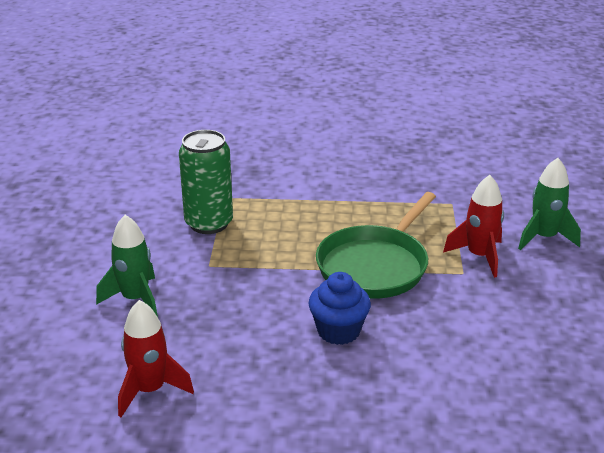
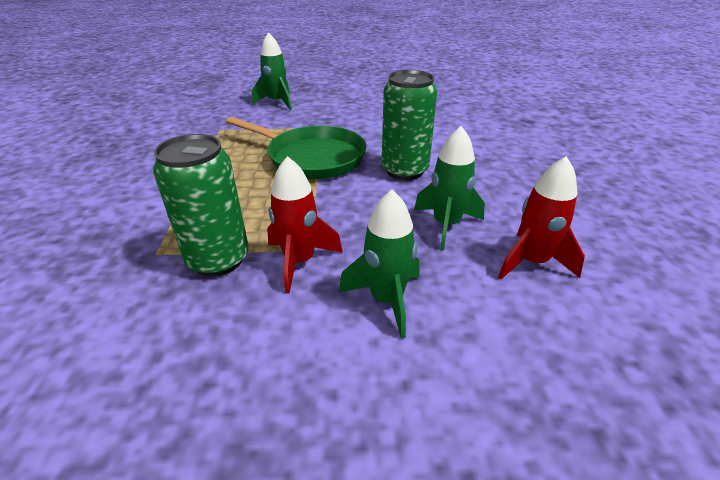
camera: 95 degrees left, 5 degrees up
(222, 346) = (446, 225): none -> green rocket
(338, 331) = (404, 170): blue cupcake -> green can
(479, 256) = (299, 121): red rocket -> red rocket (300, 261)

